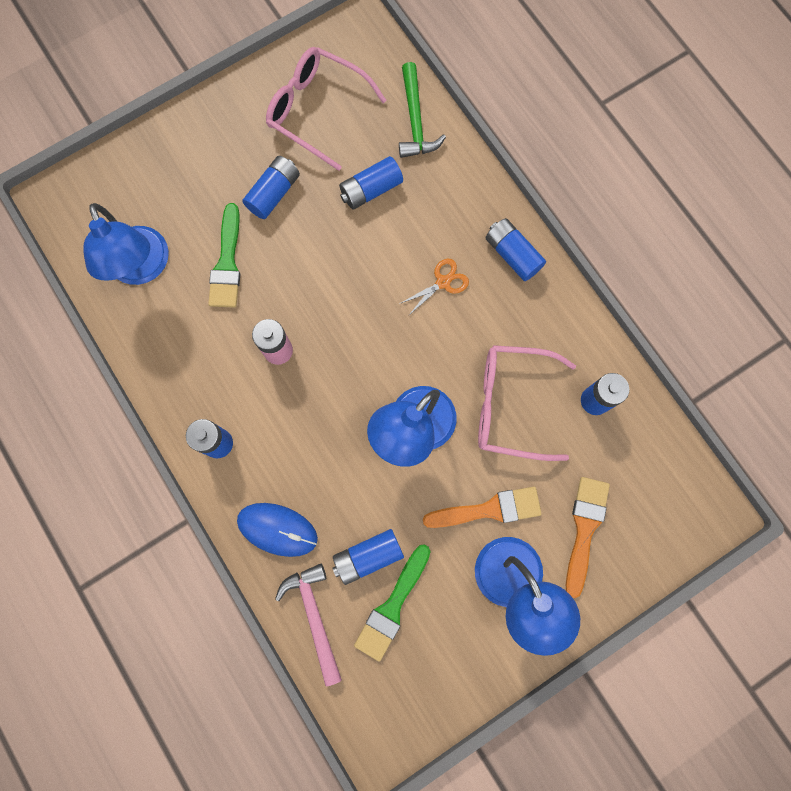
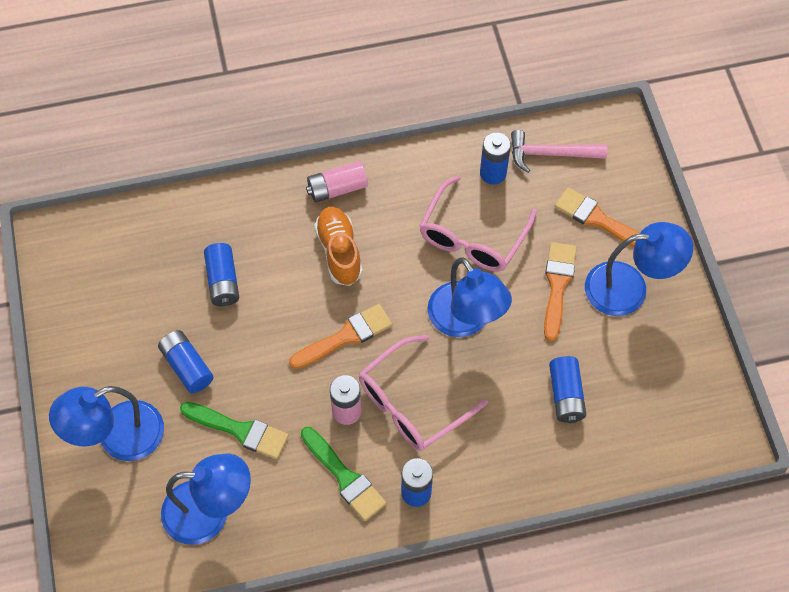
camera: 70 degrees left, 15 degrees down
(186, 164) = (118, 437): none -> blue lamp
(277, 529) = (516, 464): blue mouse -> none
(314, 616) = (604, 457): pink hammer -> pink hammer (550, 154)
(317, 111) = (119, 301): pink glasses -> pink glasses (412, 403)
(354, 321) = (345, 336): none -> orange brush
(392, 606) = (615, 389): green brush -> green brush (344, 477)
(415, 121) = (171, 221): green hammer -> none
(443, 282) = (339, 252): orange scissors -> orange shoe
(512, 254) = (337, 188): blue battery -> pink battery

